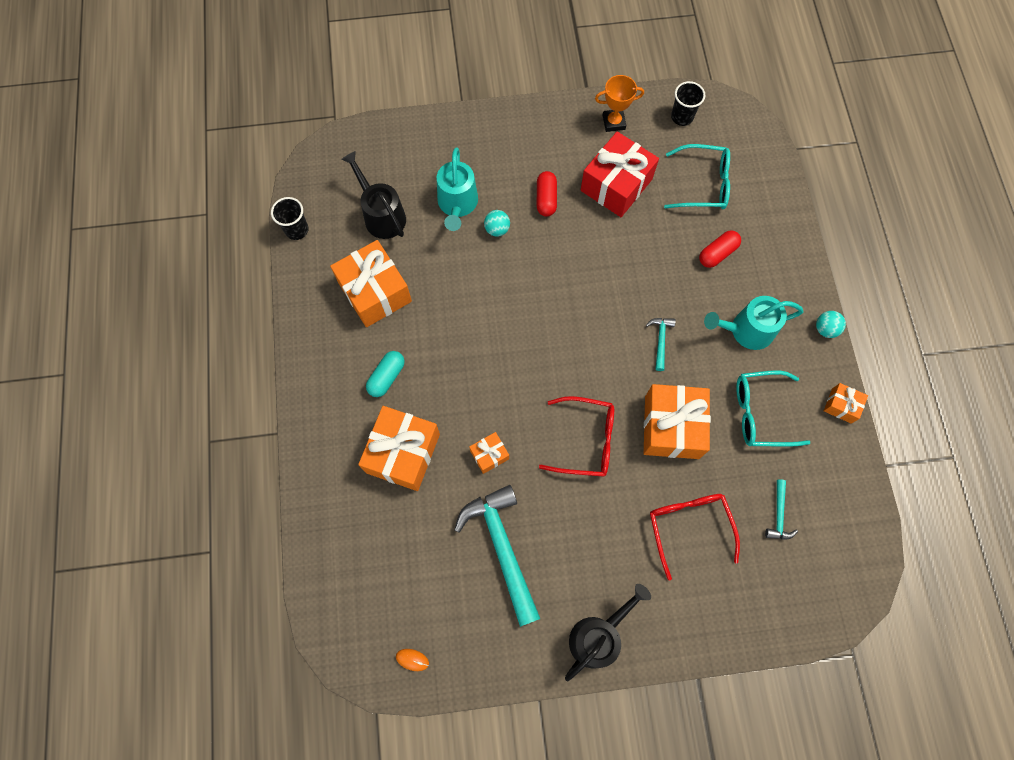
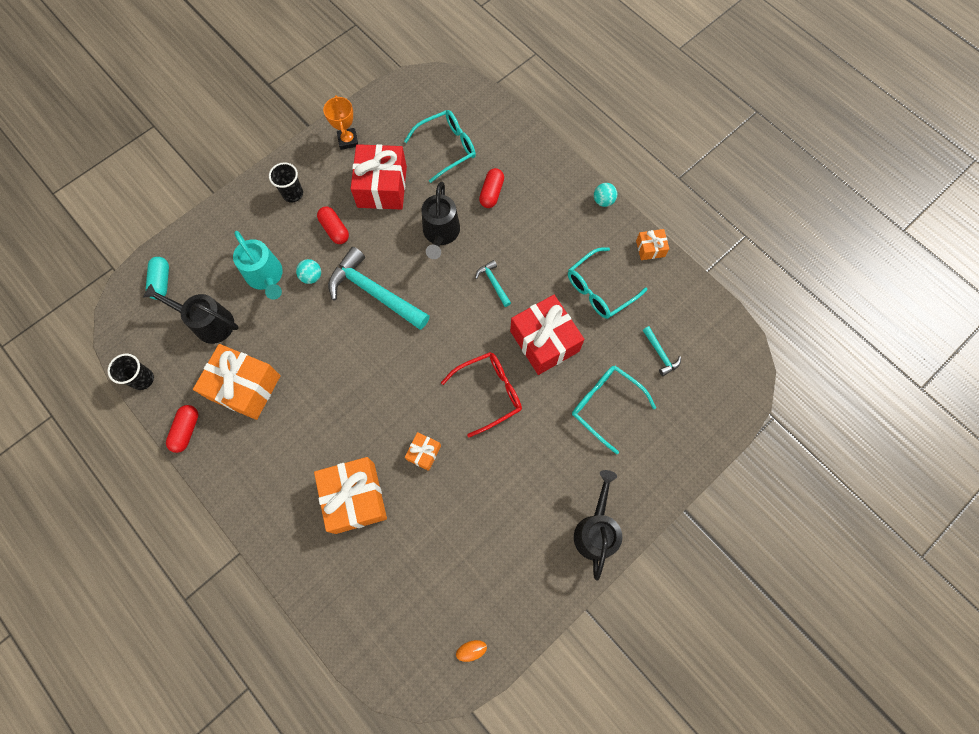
camera: 35 degrees left, 0 degrees up
(303, 298) = (186, 430): none -> red capsule
(387, 377) = (301, 447): turquoise capsule -> turquoise capsule (162, 282)
(502, 547) = (481, 516): turquoise hammer -> turquoise hammer (374, 292)
(613, 122) = (348, 140): orange trophy -> orange trophy turned 60 degrees counterclockwise
(641, 263) = (440, 234): none -> black watering can
(671, 427) = (544, 341): orange gift -> red gift
(682, 117) = (397, 107): black cup -> black cup (293, 194)
(689, 527) = (605, 405): red glasses -> turquoise glasses
(746, 330) = (549, 237): turquoise watering can -> none

